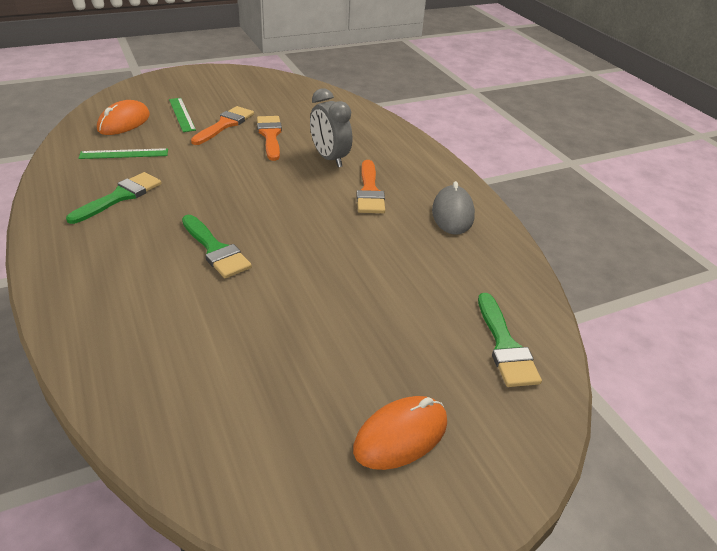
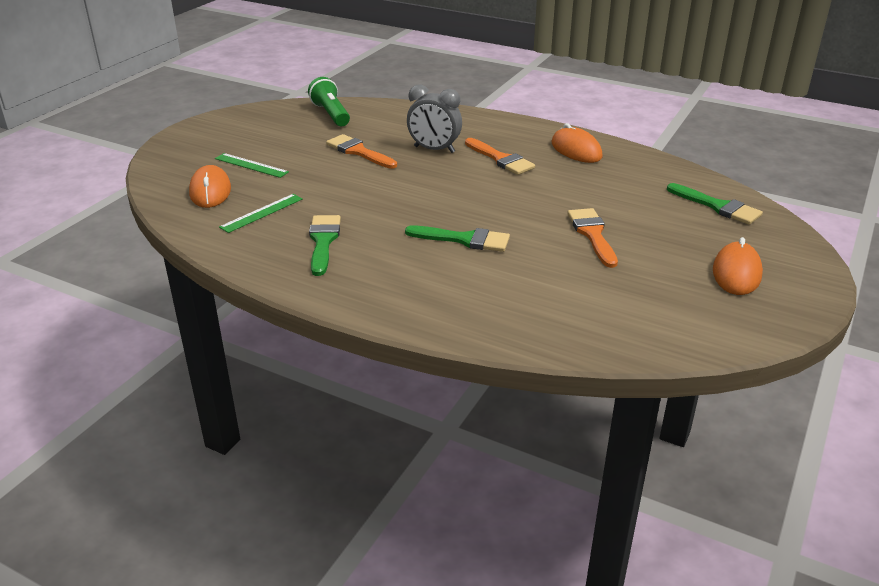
camera: 35 degrees left, 5 degrees down
(225, 125) = (305, 158): orange brush -> orange brush (592, 234)
(303, 97) = (331, 114): none -> green flashlight
(452, 214) = (576, 150): grey mouse -> orange mouse

